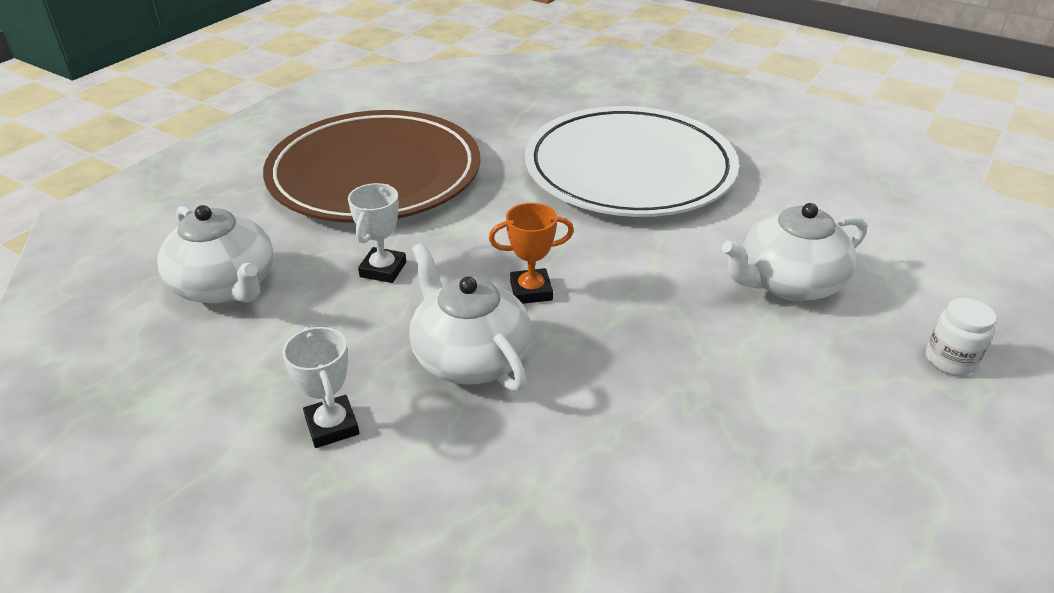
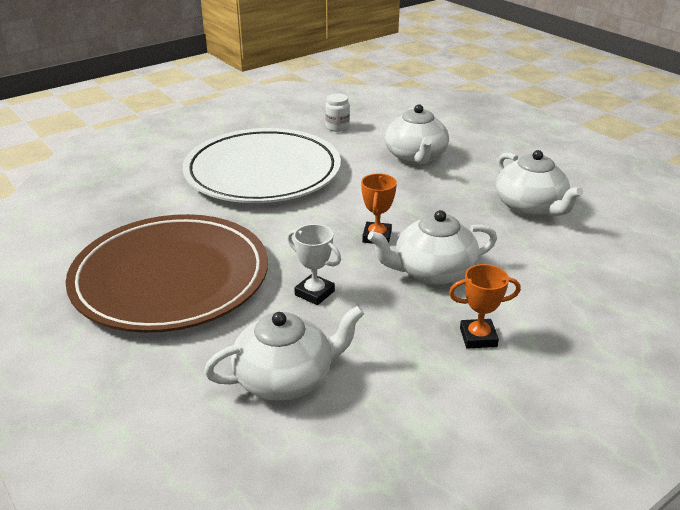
camera: 70 degrees left, 5 degrees down
(332, 426) = (478, 337): white trophy -> orange trophy
(725, 441) = (530, 207): none -> white teapot
(950, 360) = (494, 138): white jar -> white jar (337, 127)

